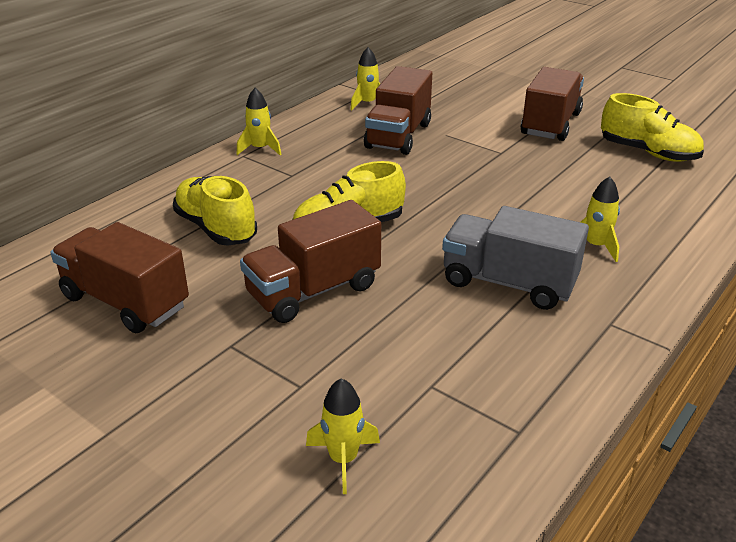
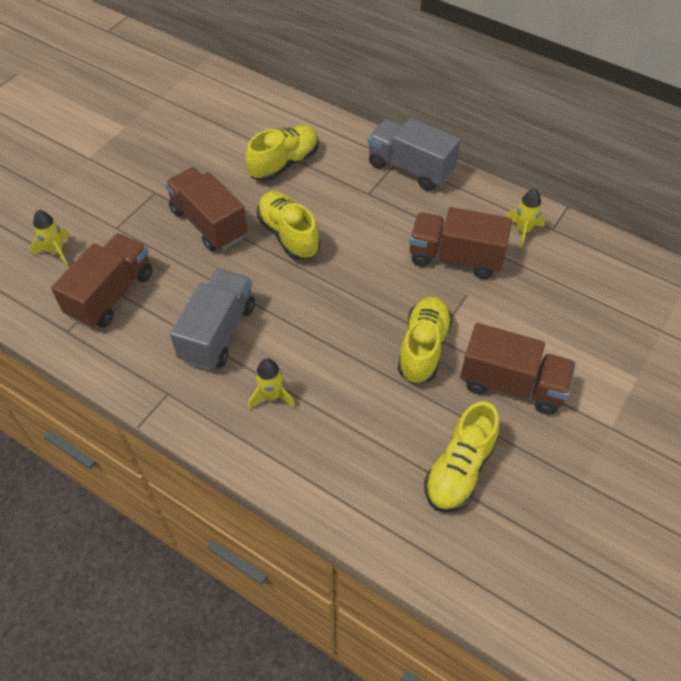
camera: 85 degrees right, 20 degrees up
(125, 302) = (198, 139): brown truck -> brown truck (111, 294)
(260, 149) = (410, 168): yellow rocket -> grey truck
(515, 159) = (423, 348): none -> yellow shoe

